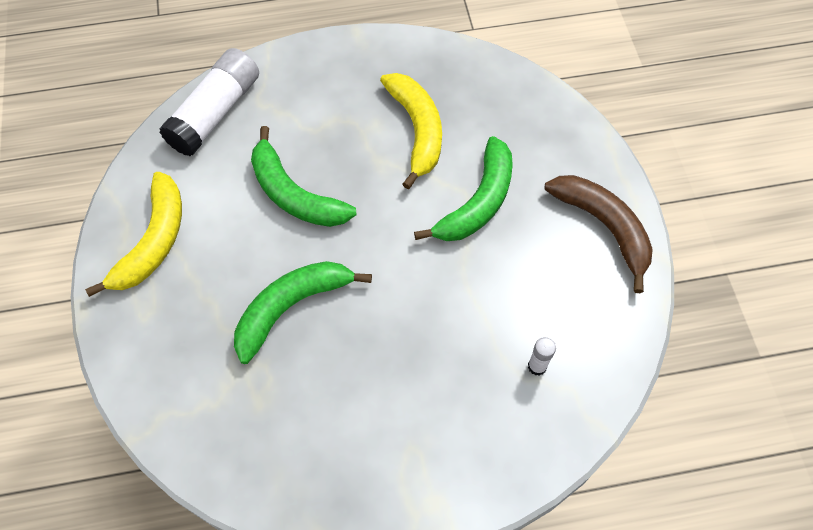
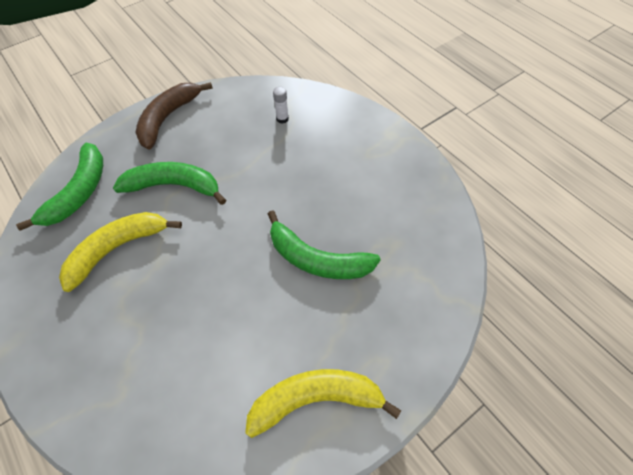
camera: 115 degrees left, 5 degrees down
(215, 113) = (146, 434): white glue stick -> none
(294, 194) = (216, 309): green banana -> green banana (79, 192)

